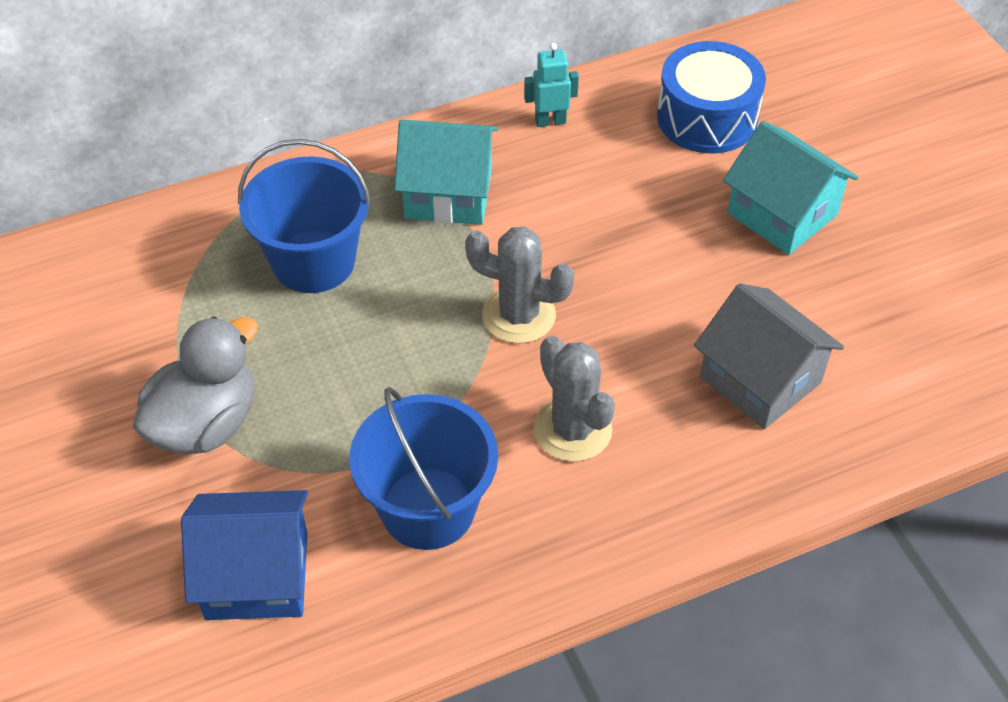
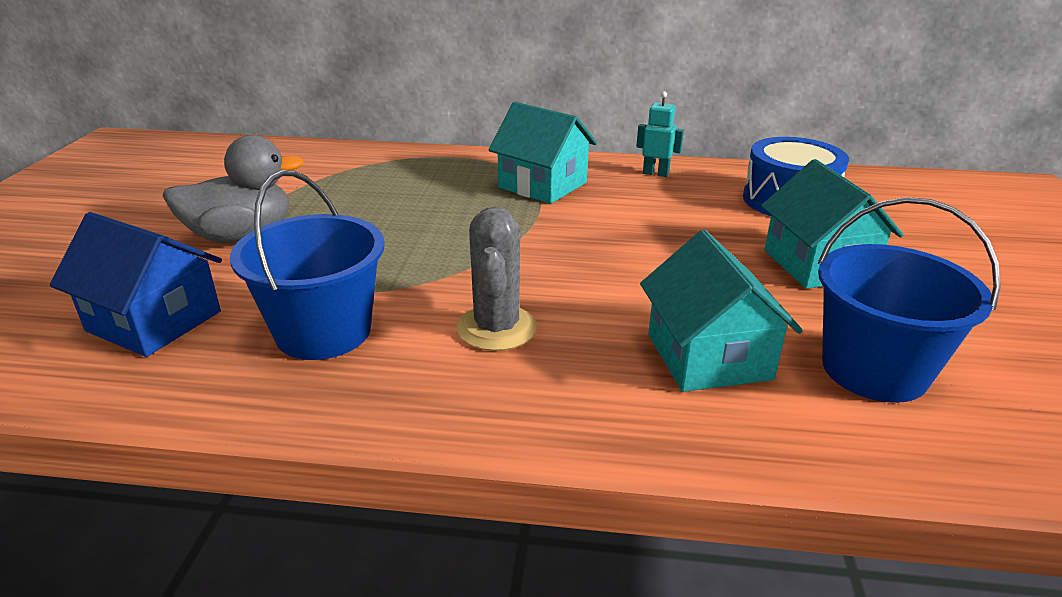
camera: 30 degrees right, 20 degrees down
(313, 261) = (413, 189): blue bucket -> blue bucket (874, 370)
(518, 315) = (526, 253): grey cactus -> none
(760, 380) = (708, 357): grey house -> turquoise house

